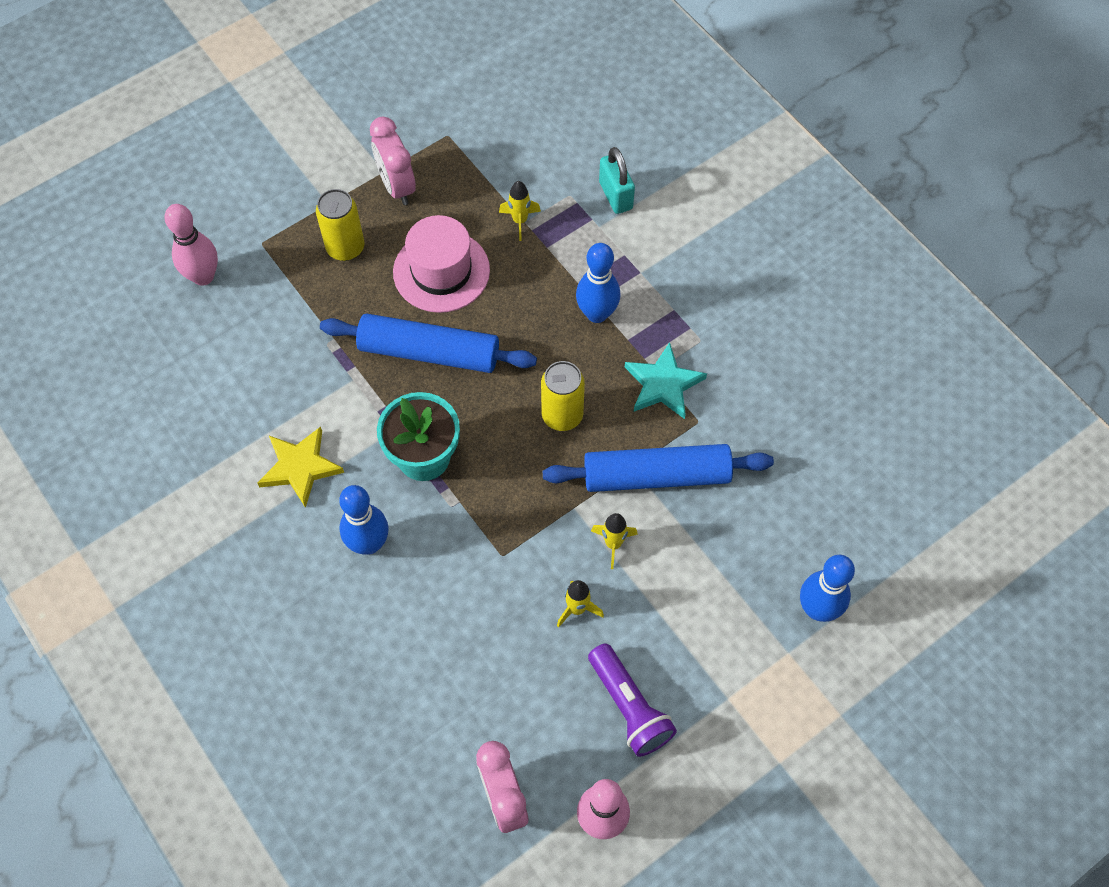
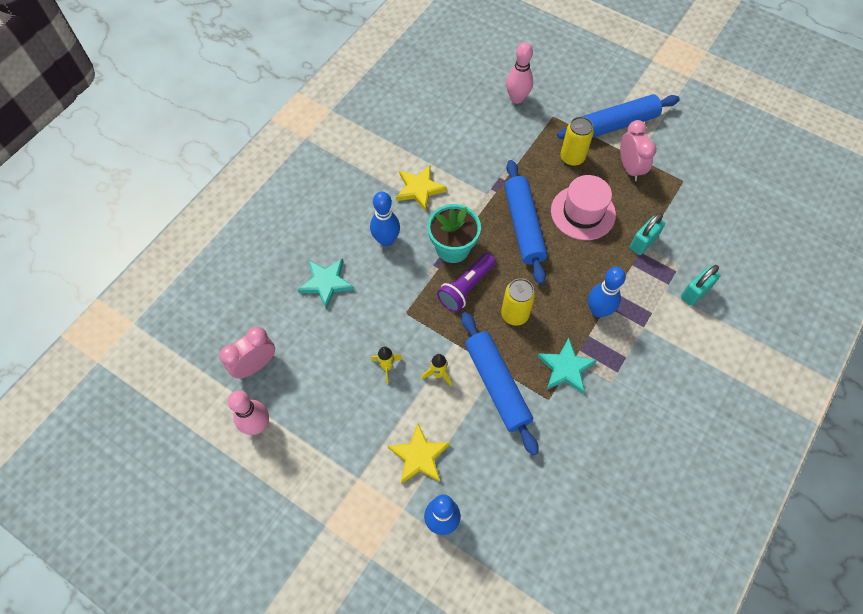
camera: 70 degrees right, 0 degrees up
(316, 172) = (616, 124): none -> blue rolling pin
(397, 186) = (630, 168): pink clock -> pink clock turned 120 degrees clockwise
(405, 653) = (326, 283): none -> turquoise star
(520, 221) = (643, 243): yellow rocket -> turquoise padlock
(629, 707) = (333, 418): purple flashlight -> purple flashlight (466, 288)
(723, 608) = (419, 456): none -> yellow star

